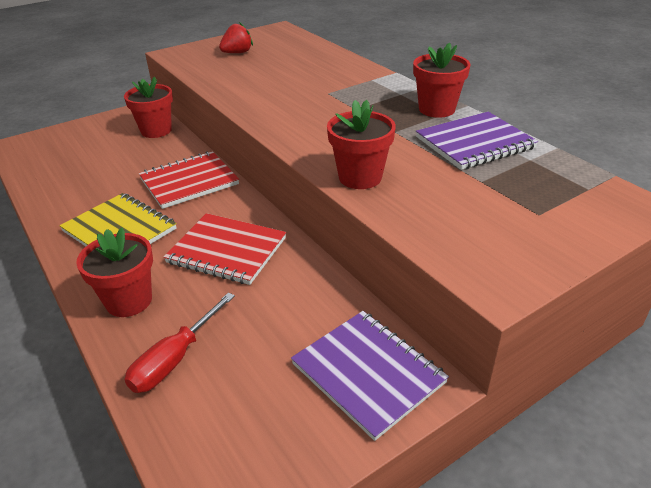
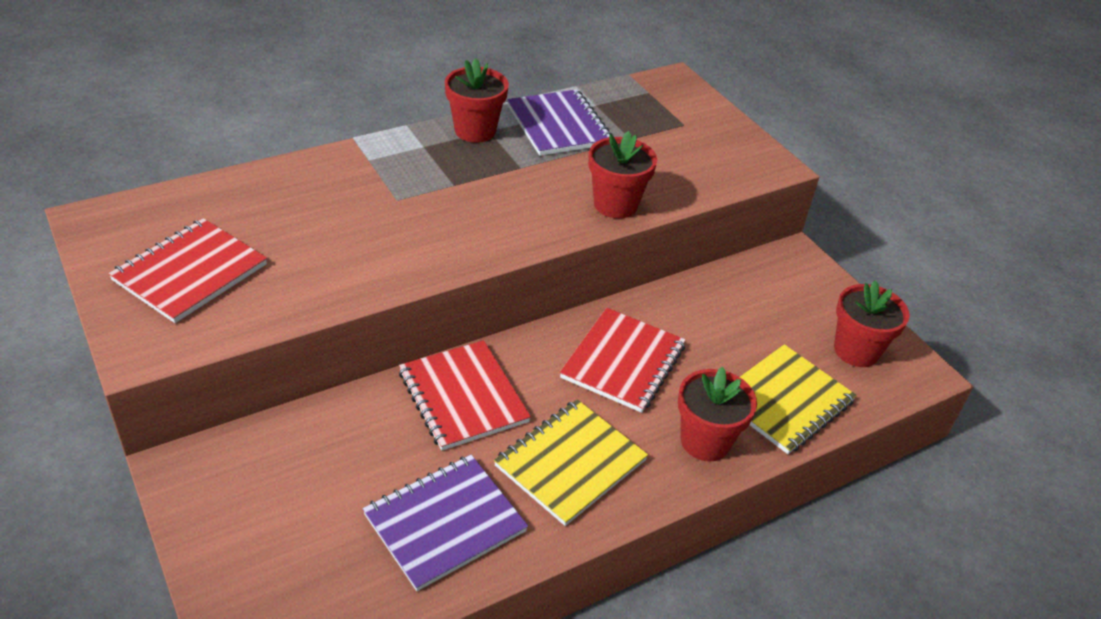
camera: 90 degrees left, 5 degrees up
(156, 131) = (281, 443): red flower pot -> red flower pot (856, 351)
(174, 359) = (784, 401): red screwdriver -> yellow notebook
(237, 53) = (190, 272): red strawberry -> red notebook
(368, 373) = (789, 284): purple notebook -> purple notebook (445, 523)

